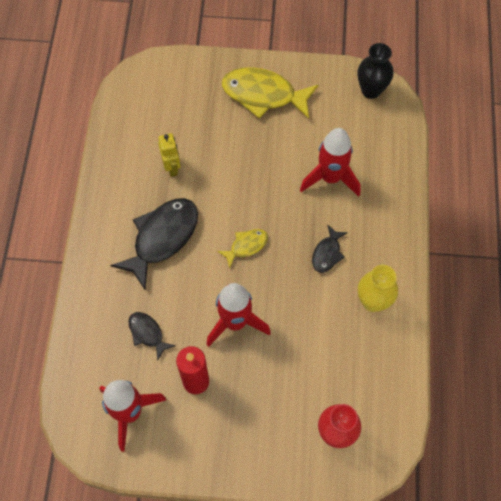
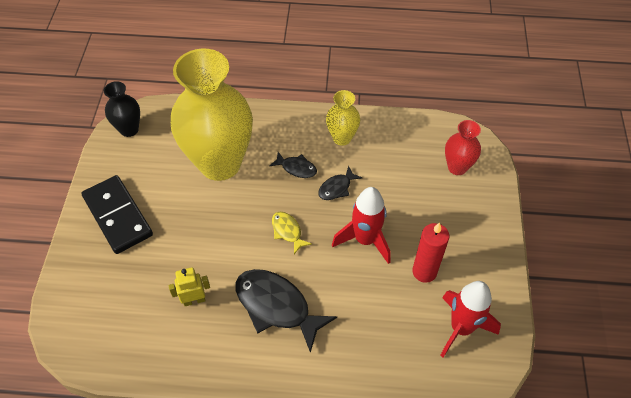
camera: 90 degrees left, 10 degrees down
(147, 333) = (380, 316): black fish -> black fish (337, 188)
(263, 95) = (117, 216): yellow fish -> black domino
(330, 178) = (220, 163): red rocket -> yellow vase

